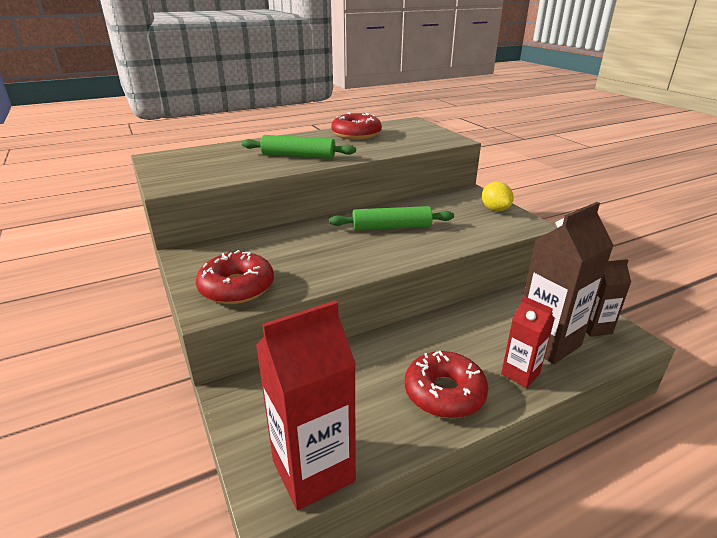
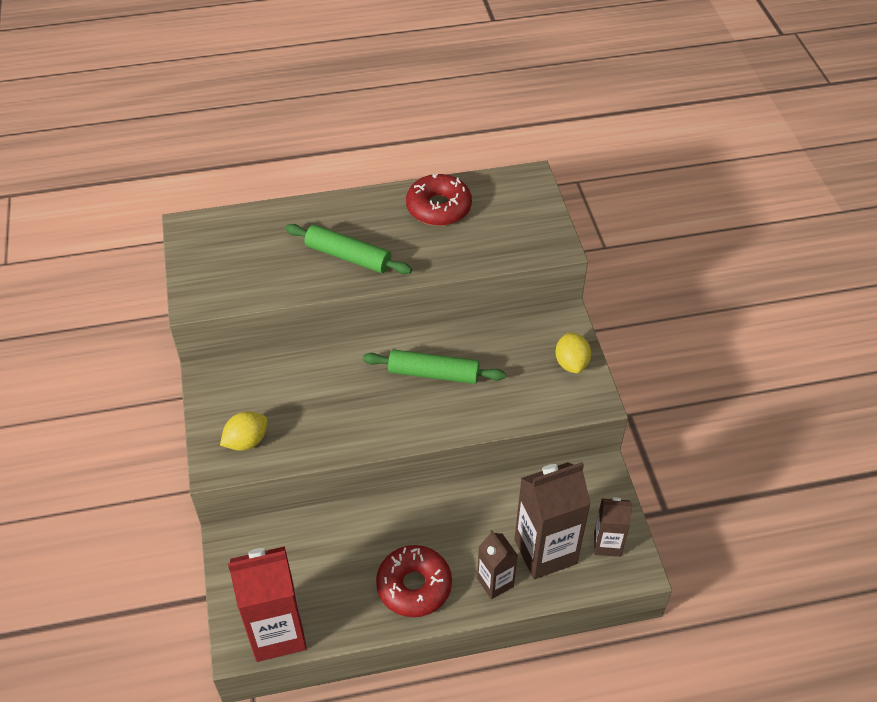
camera: 15 degrees right, 20 degrees up
(237, 287) = (246, 441): red donut -> yellow lemon
(520, 374) = (495, 582): red carton -> brown carton

